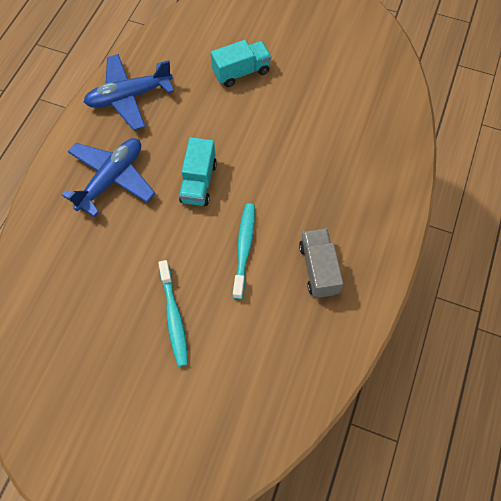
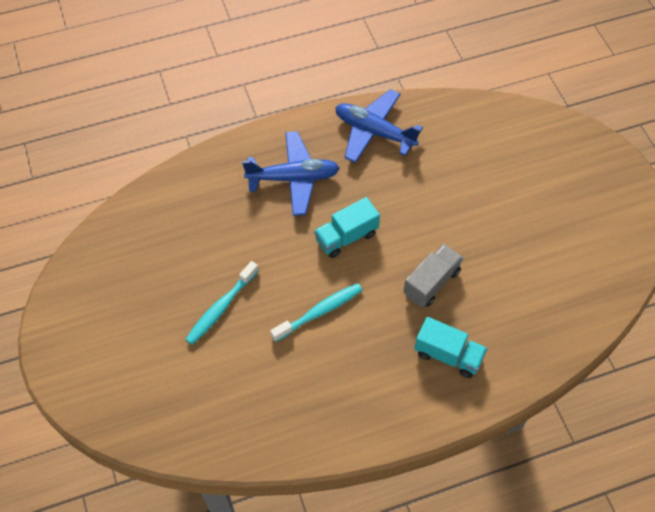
camera: 50 degrees right, 5 degrees down
(241, 72) = (477, 188): turquoise truck -> turquoise truck (448, 355)
(318, 269) = (351, 379): grey truck -> grey truck (431, 282)

